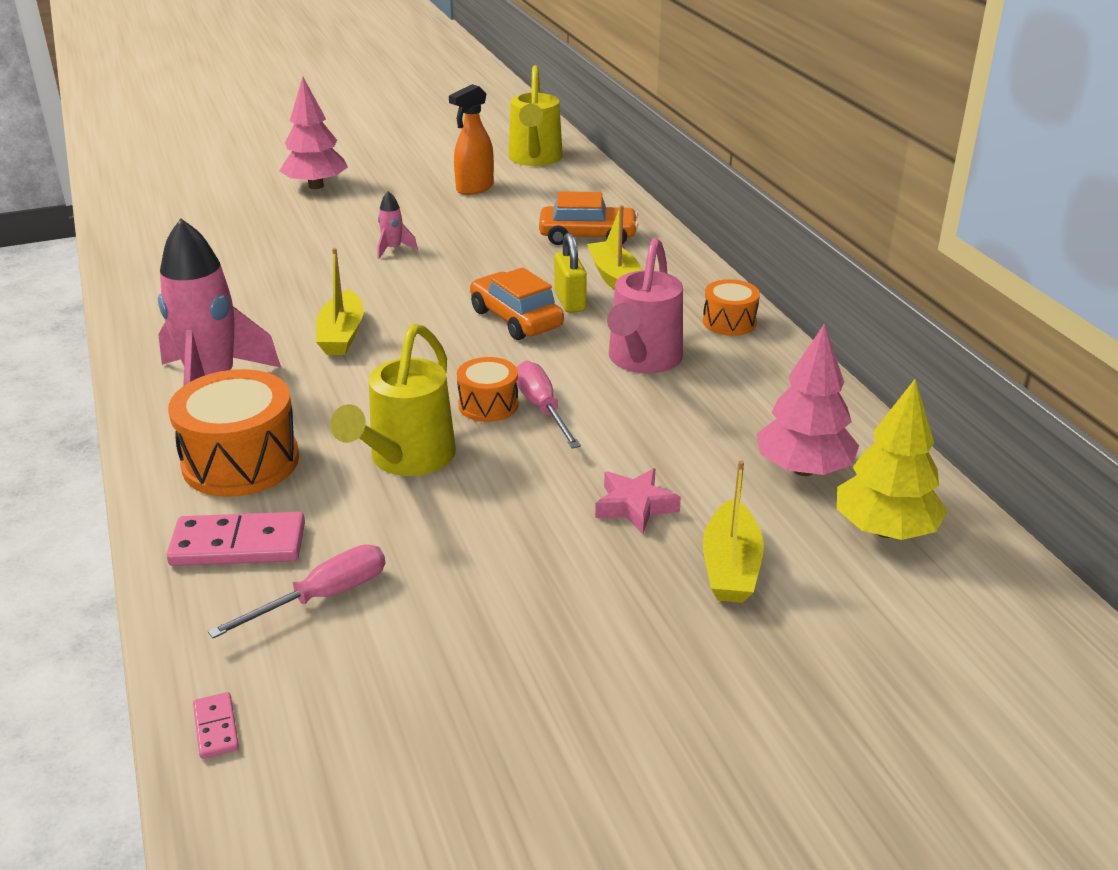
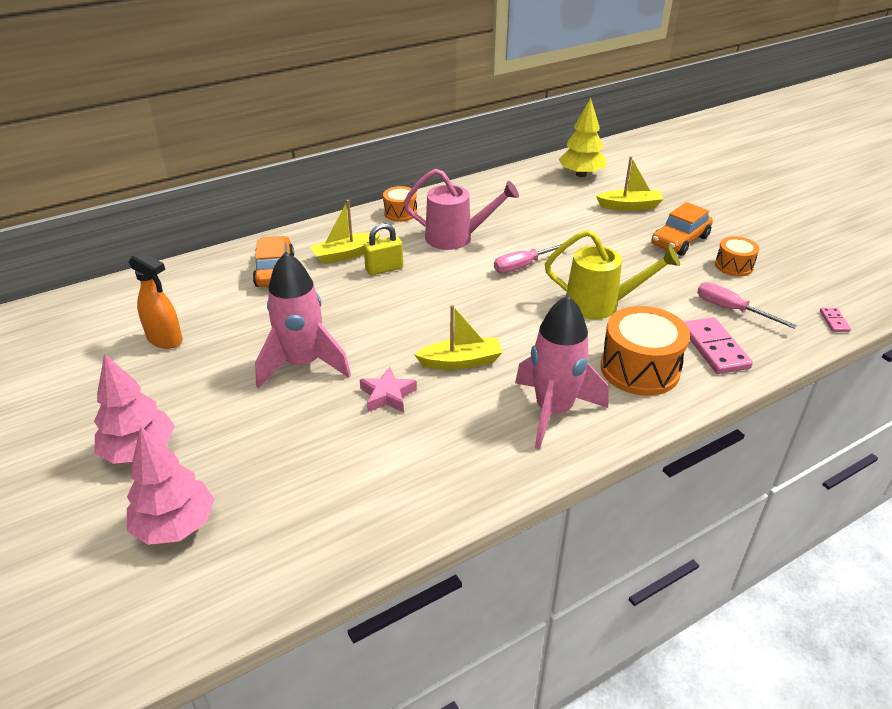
camera: 100 degrees left, 5 degrees up
(216, 728) = (834, 321): pink domino -> pink domino turned 60 degrees counterclockwise
(393, 249) = (303, 364): pink rocket -> pink rocket, size x2.35
(488, 405) = (529, 284): orange drum -> orange drum (734, 266)
(516, 319) = (415, 287): orange car -> orange car (680, 241)
(534, 159) = (97, 314): yellow watering can -> none
(635, 506) = (600, 231): pink star -> pink star (387, 395)
(803, 469) = (544, 191): pink tree -> pink tree (175, 526)

